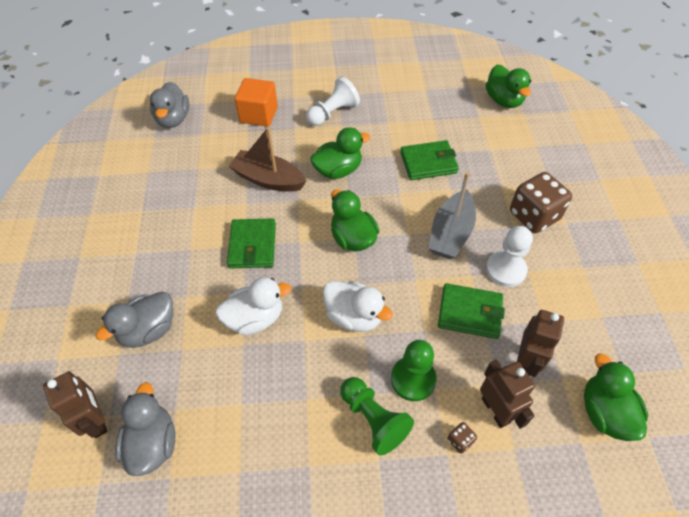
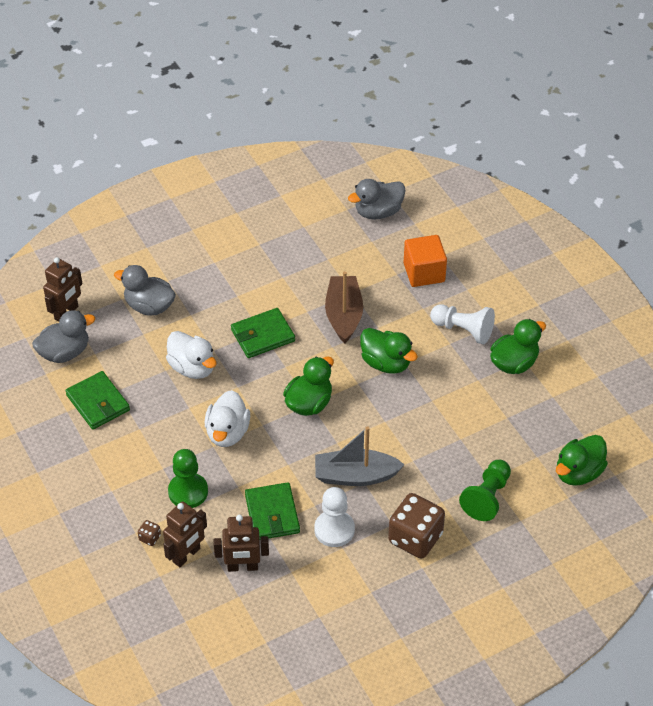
camera: 65 degrees right, 5 degrees down
(373, 419) = (142, 476): green pawn -> green pawn (487, 497)
(428, 163) = (438, 431): green wallet -> green wallet (98, 403)
(605, 412) = (220, 633): green duck -> green duck (514, 363)

